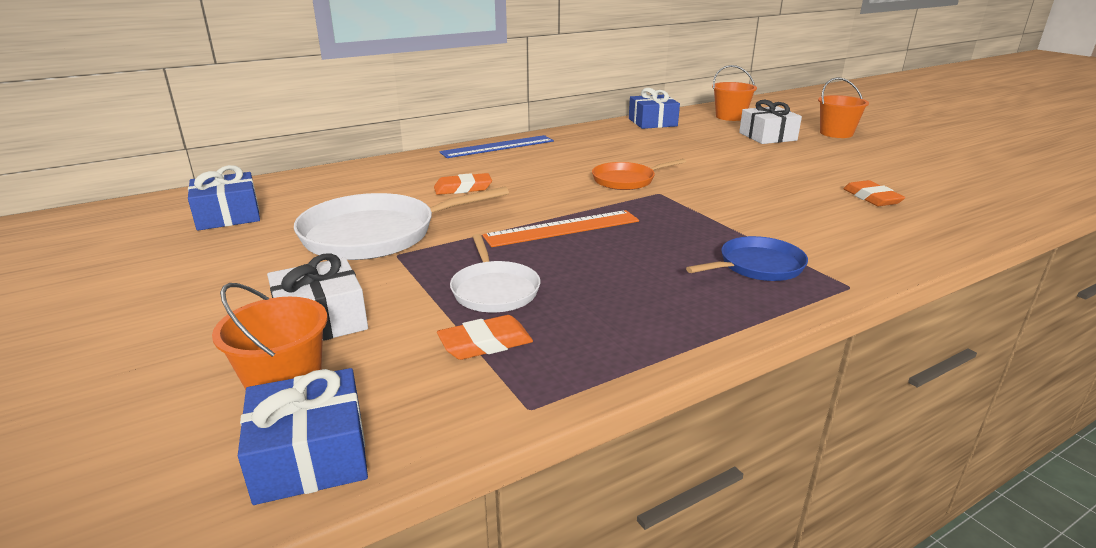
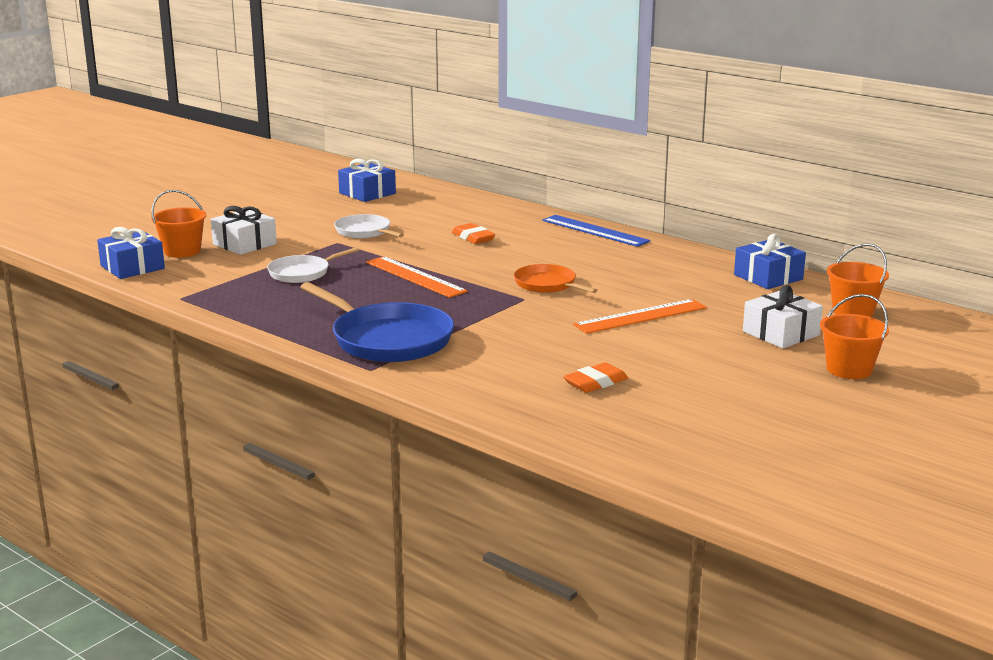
camera: 70 degrees right, 5 degrees down
(376, 234) = (364, 232): white pan -> white pan, size x0.57
(485, 343) = (237, 281): orange eraser -> none
(721, 164) = (640, 316): none -> orange ruler
(757, 266) = (388, 339): blue pan -> blue pan, size x1.75

